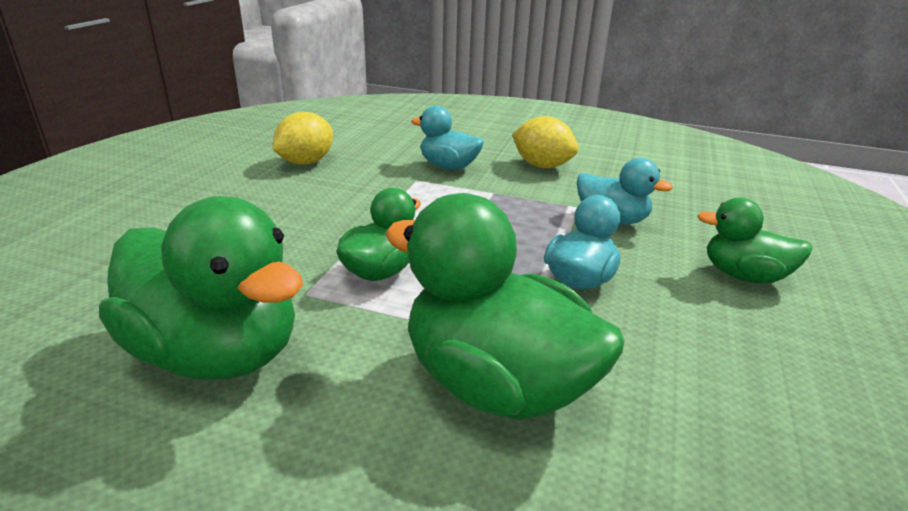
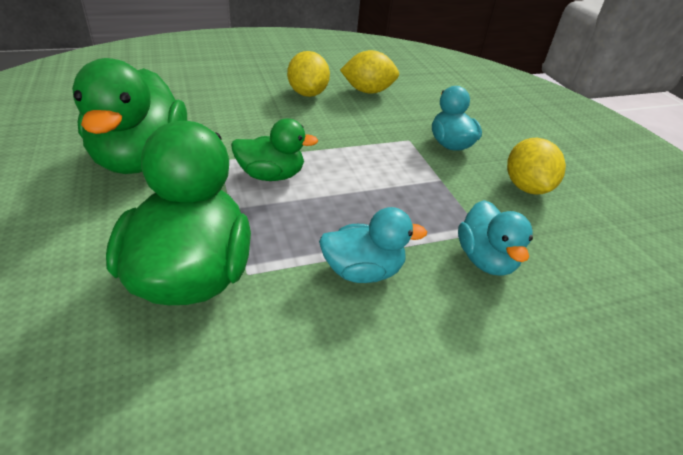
camera: 50 degrees right, 10 degrees up
(255, 192) = (307, 93): none -> yellow lemon
(744, 276) = (496, 385): green duck -> none

